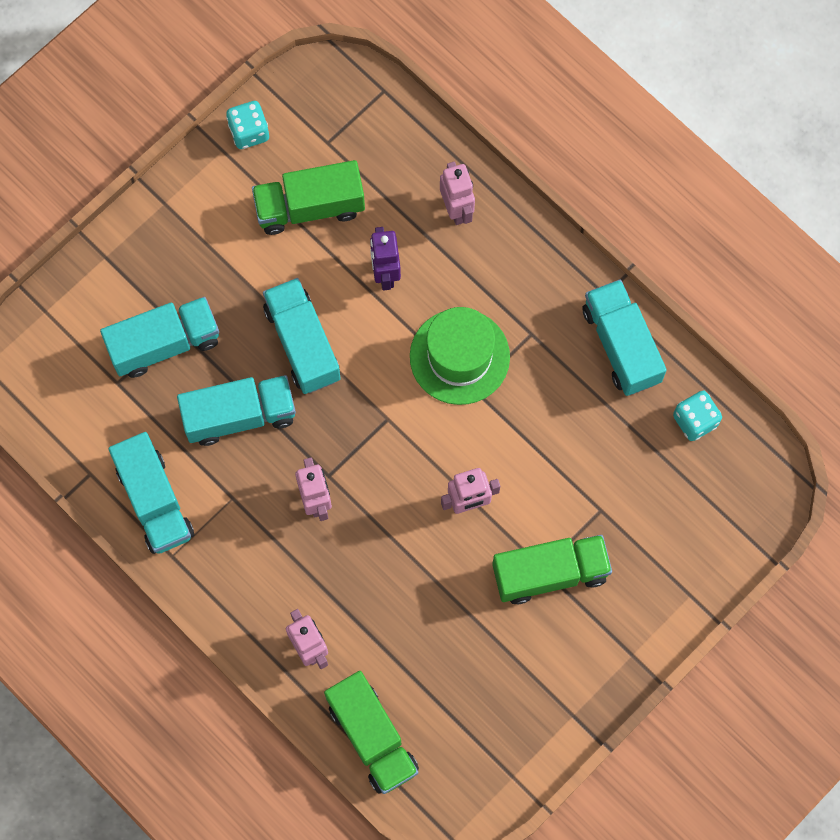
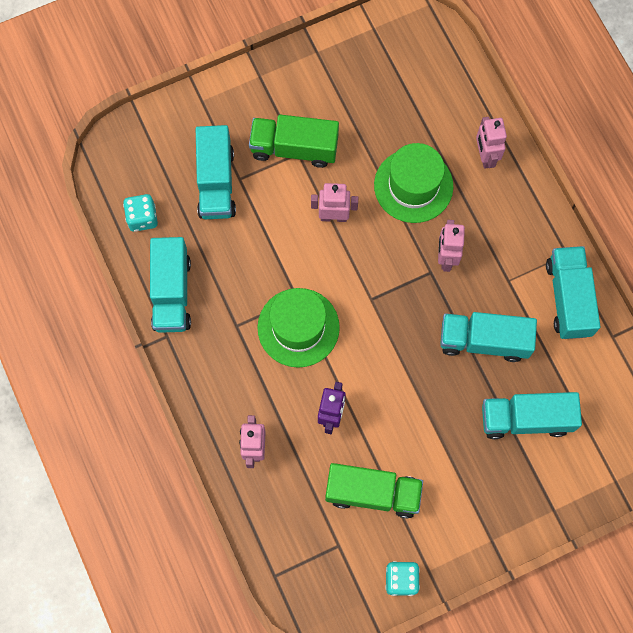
camera: 160 degrees left, 0 degrees up
(302, 344) = (416, 380): turquoise truck -> turquoise truck (216, 182)
(372, 737) = (461, 84): green truck -> none
(386, 577) = (413, 186): none -> green hat

